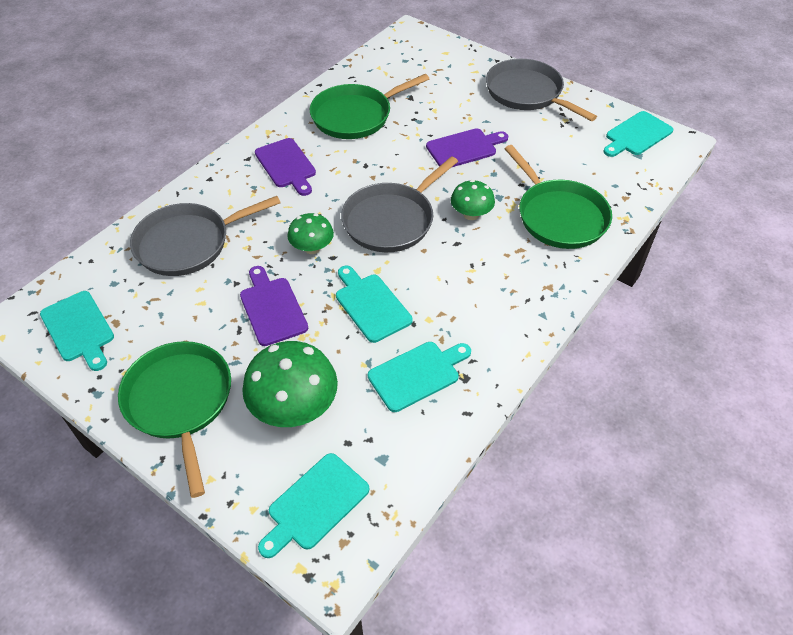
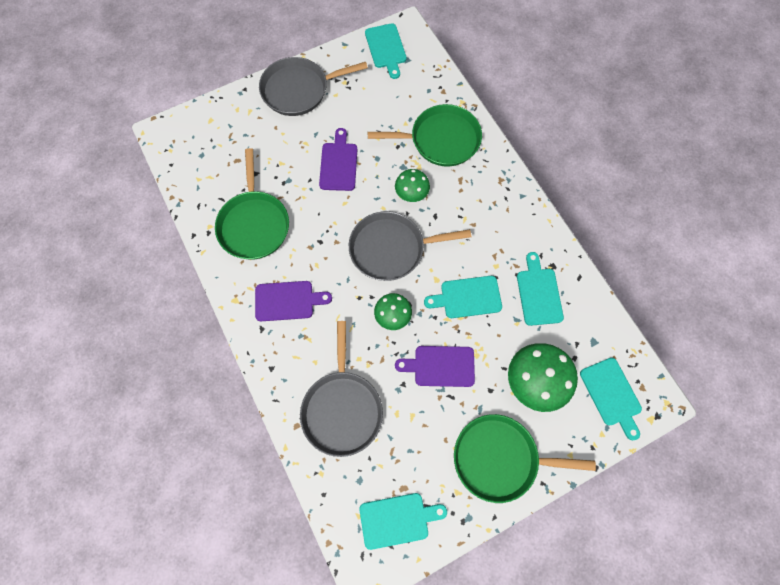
camera: 65 degrees left, 20 degrees up
(391, 220) = (391, 249): grey pan -> grey pan turned 105 degrees clockwise

